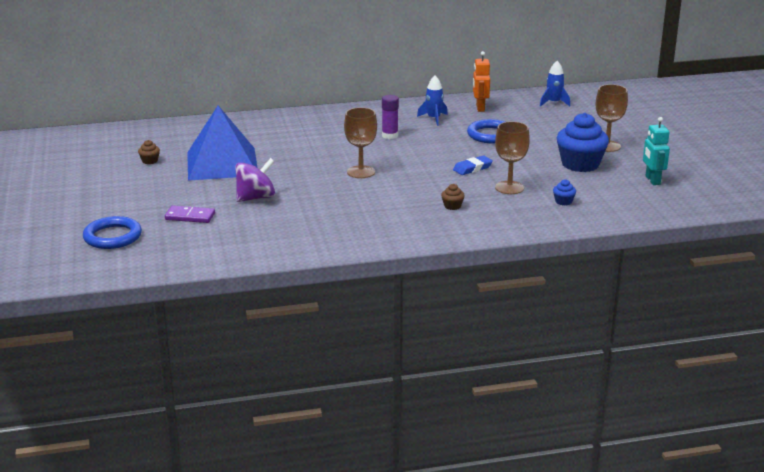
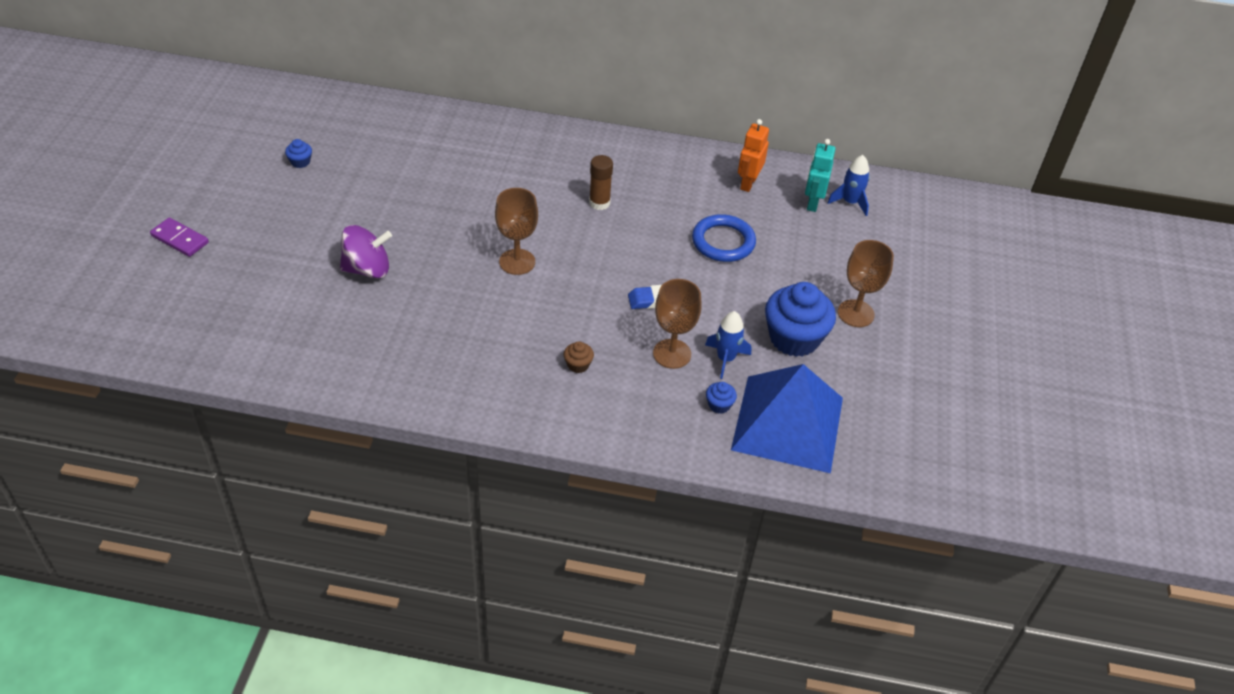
camera: 20 degrees right, 20 degrees up
(112, 237) = (173, 285): blue ring -> none
(150, 161) = (300, 162): brown cupcake -> blue cupcake
(190, 216) = (275, 278): purple domino -> purple domino (180, 239)
(222, 163) = (374, 192): blue pyramid -> blue pyramid (788, 423)
(390, 135) = (599, 203): purple glue stick -> brown glue stick
(434, 119) = (675, 186): blue rocket -> blue rocket (725, 359)
(652, 180) = (864, 403): turquoise robot -> turquoise robot (812, 203)

